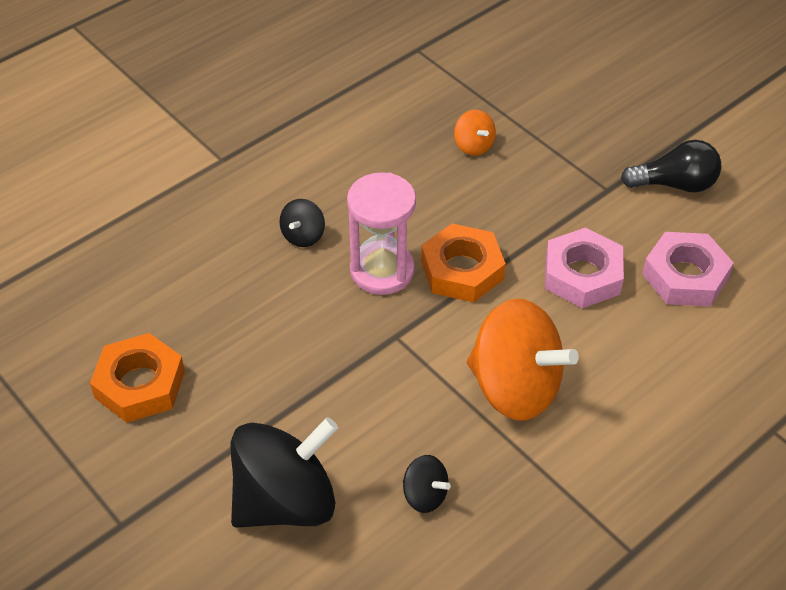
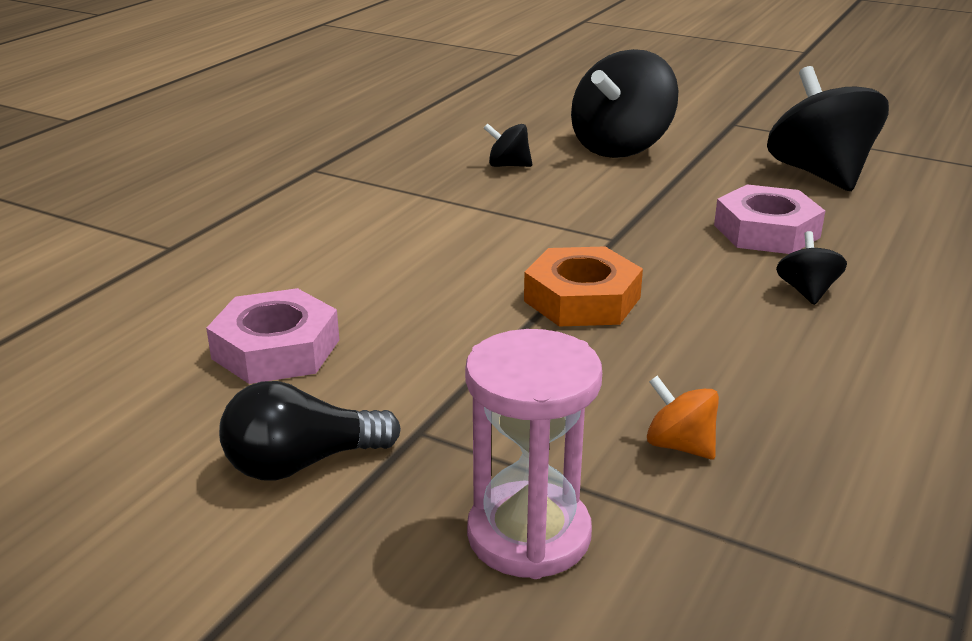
camera: 160 degrees right, 20 degrees down
(140, 384) = (819, 174): orange nut -> black spinning top
(382, 270) = (678, 281): pink hourglass -> pink hourglass (529, 535)
(515, 387) = (461, 228): orange spinning top -> none
(582, 275) = (422, 323): pink nut -> pink nut (766, 231)

